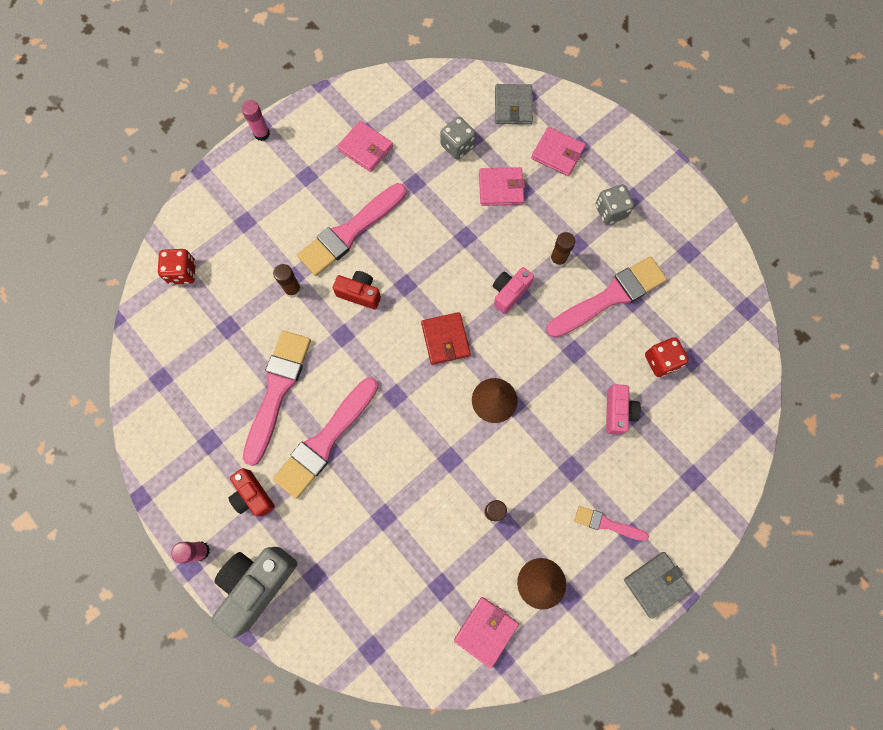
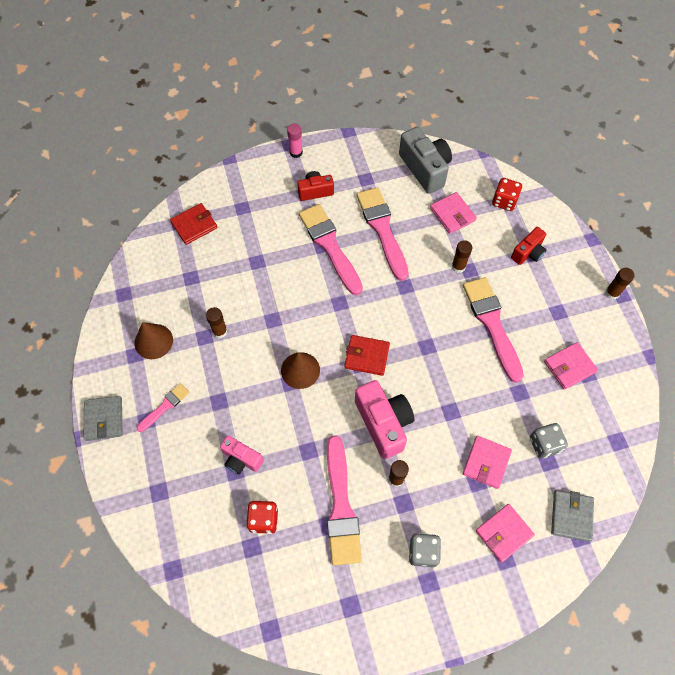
camera: 115 degrees right, 10 degrees down
(257, 584) = (257, 175): grey camera -> grey camera (425, 169)
(262, 134) = (612, 293): pink glue stick -> brown glue stick
(277, 390) = (382, 229): pink brush -> pink brush turned 150 degrees counterclockwise
(359, 293) = (434, 310): red camera -> red camera (528, 253)
(366, 626) = (194, 225): none -> red wallet
(486, 631) = (147, 292): pink wallet -> pink wallet (452, 214)
(509, 293) = (383, 423): pink camera -> pink camera, size x1.70
(513, 106) = (571, 516): grey wallet -> grey wallet turned 75 degrees clockwise

